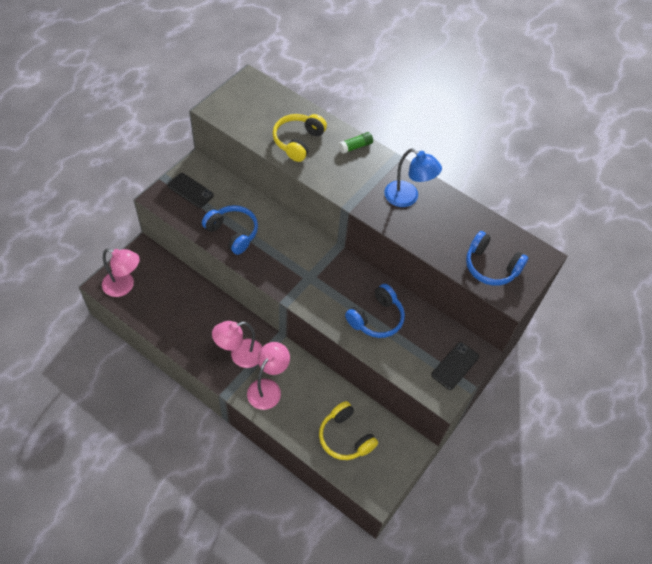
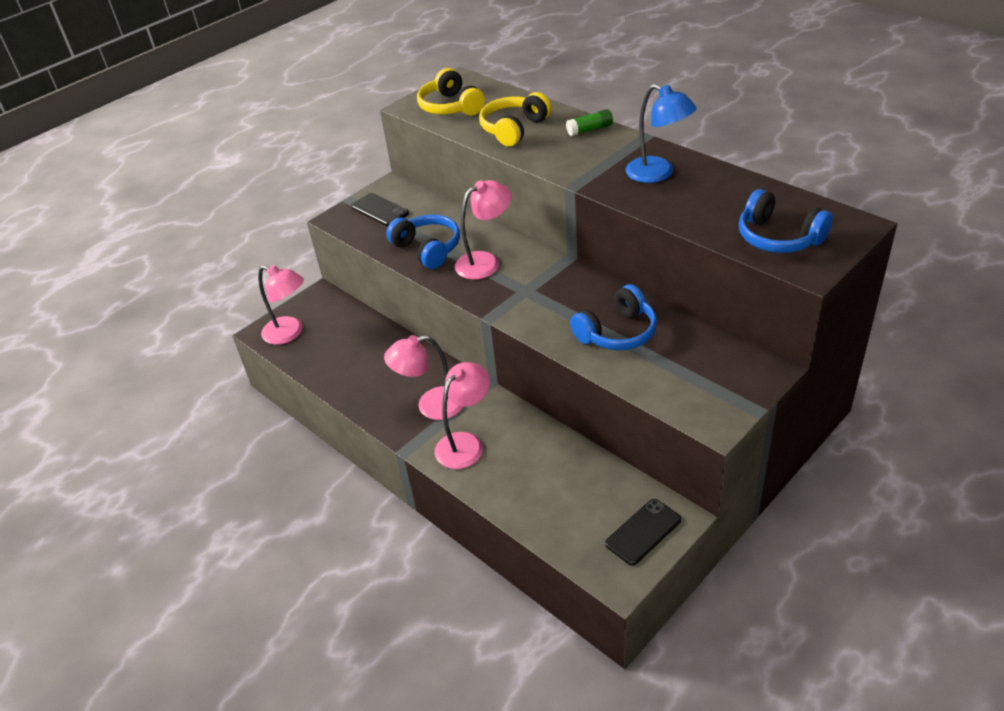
camera: 15 degrees right, 15 degrees down
(277, 248) = (485, 262): none -> pink lamp
(345, 437) = (573, 503): yellow headphones -> yellow headphones (451, 107)
(455, 366) = (734, 385): black phone -> black phone (643, 532)

